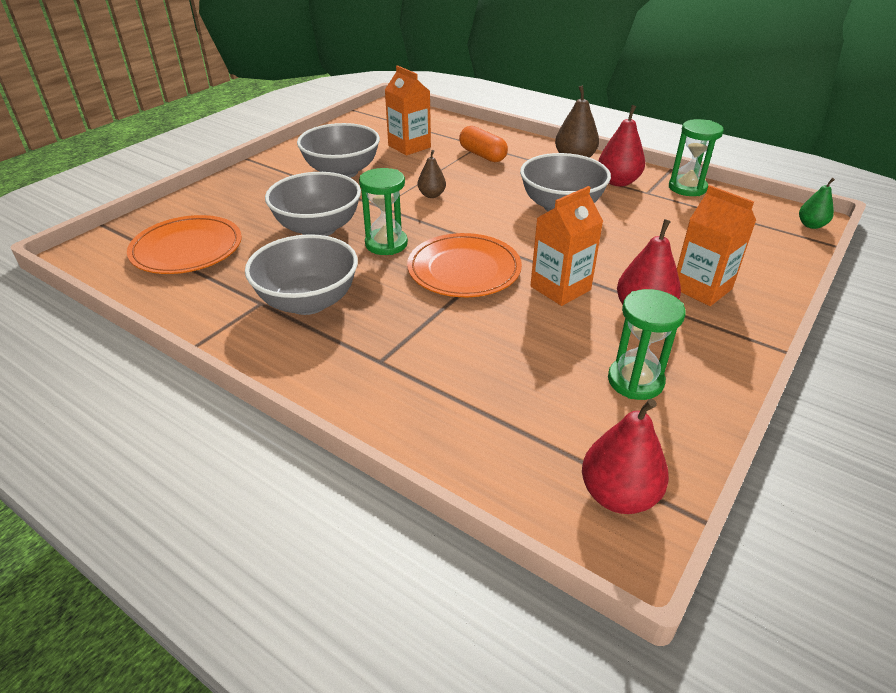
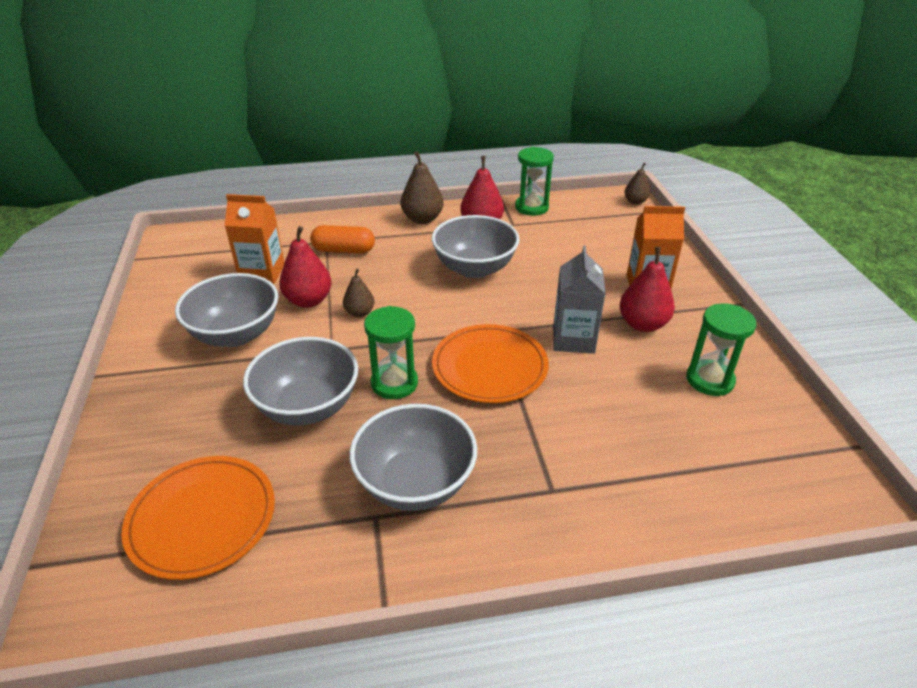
camera: 45 degrees left, 0 degrees up
(560, 288) = (573, 339): orange carton -> grey carton
(618, 495) = (810, 466): red pear -> red pear (308, 301)
(811, 225) = (635, 202): green pear -> brown pear

